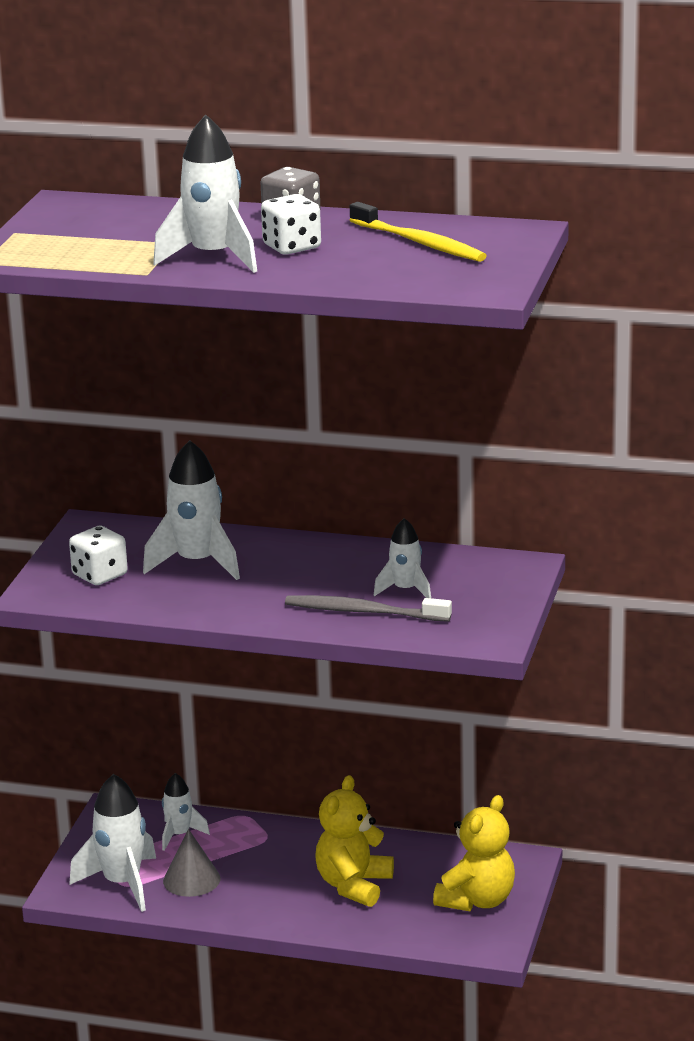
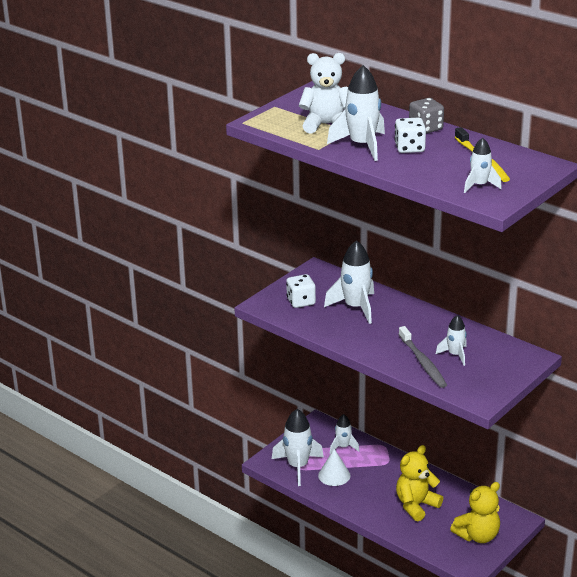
camera: 25 degrees right, 5 degrees up
(127, 241) = (326, 125): none -> white teddy bear
(191, 879) = (334, 475): grey cone -> white cone
(363, 612) = (422, 362): grey toothbrush -> grey toothbrush turned 150 degrees counterclockwise
(447, 273) = (479, 185): none -> white rocket

